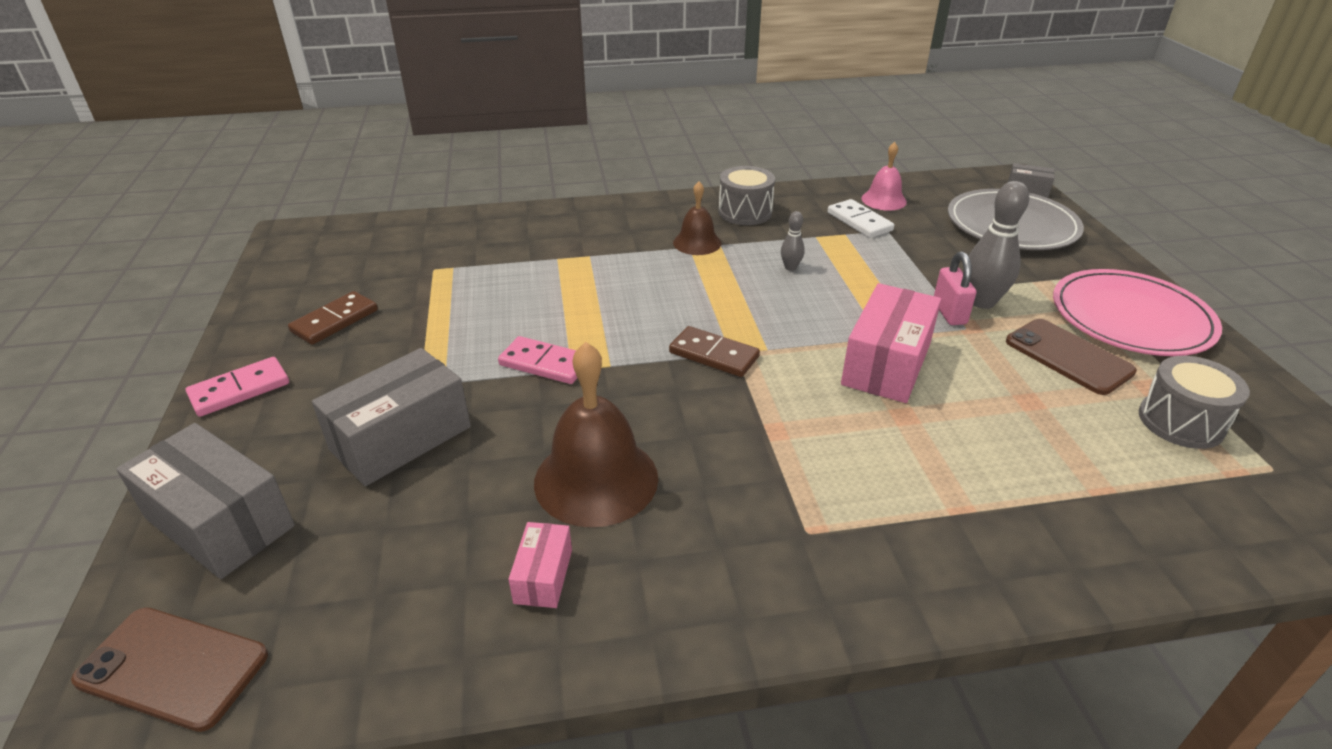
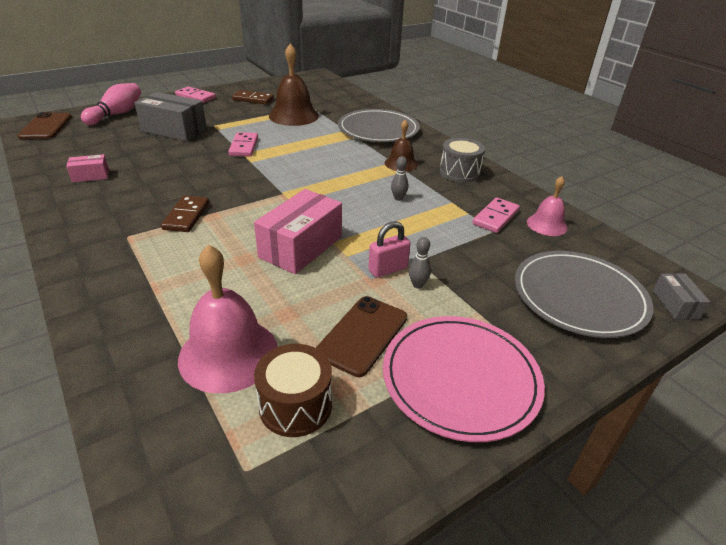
camera: 65 degrees right, 0 degrees up
(220, 522) = (116, 114): grey box -> pink bowling pin
(576, 233) = (378, 129): none -> grey plate
(596, 479) = (157, 175): brown bell -> brown bell (293, 115)
(713, 355) = (277, 187): brown domino -> brown domino (186, 216)
(859, 221) = (495, 217): white domino -> pink domino
(886, 364) = (301, 247): pink box -> pink box turned 60 degrees counterclockwise
(982, 302) = (418, 285): grey bowling pin -> grey bowling pin, size x0.51
(1103, 457) = (228, 354): none -> pink bell
(1180, 422) = (295, 405): grey drum -> brown drum

